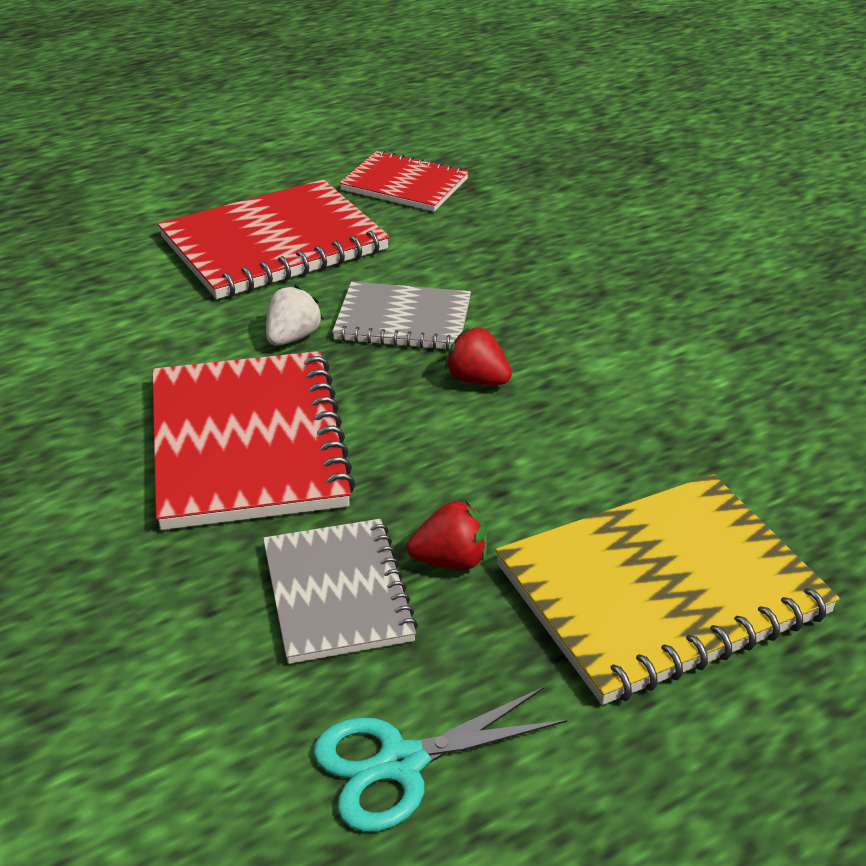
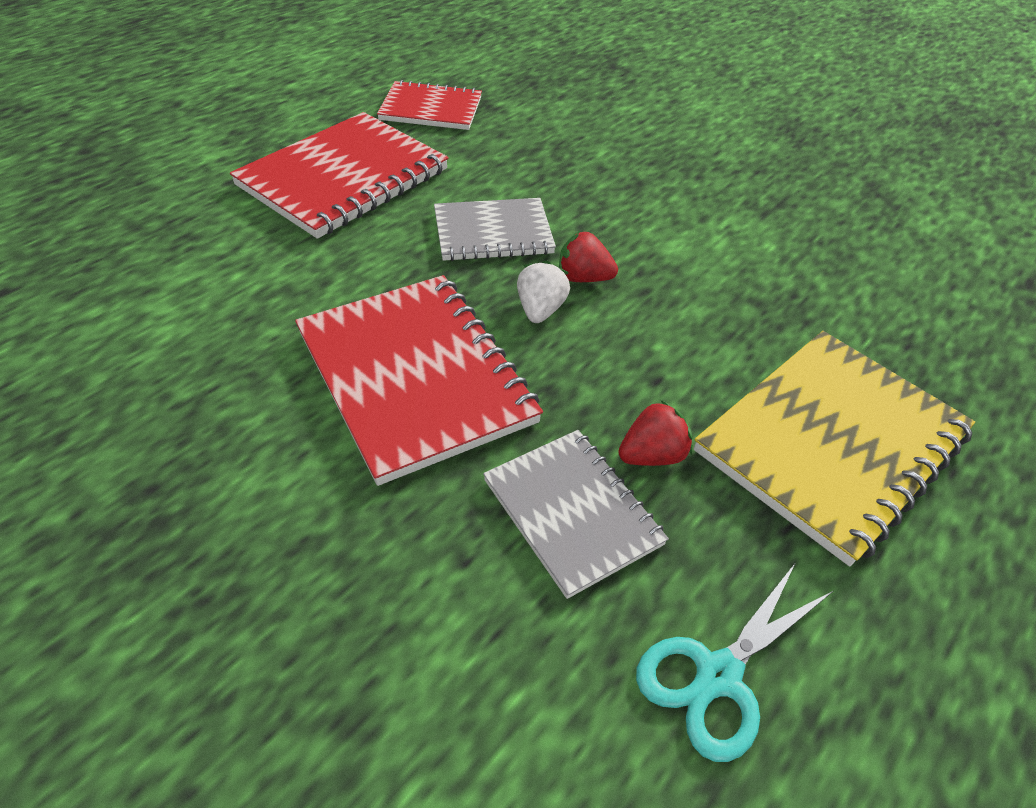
camera: 20 degrees left, 10 degrees up
(292, 337) = (404, 265): white strawberry -> white strawberry (540, 310)

